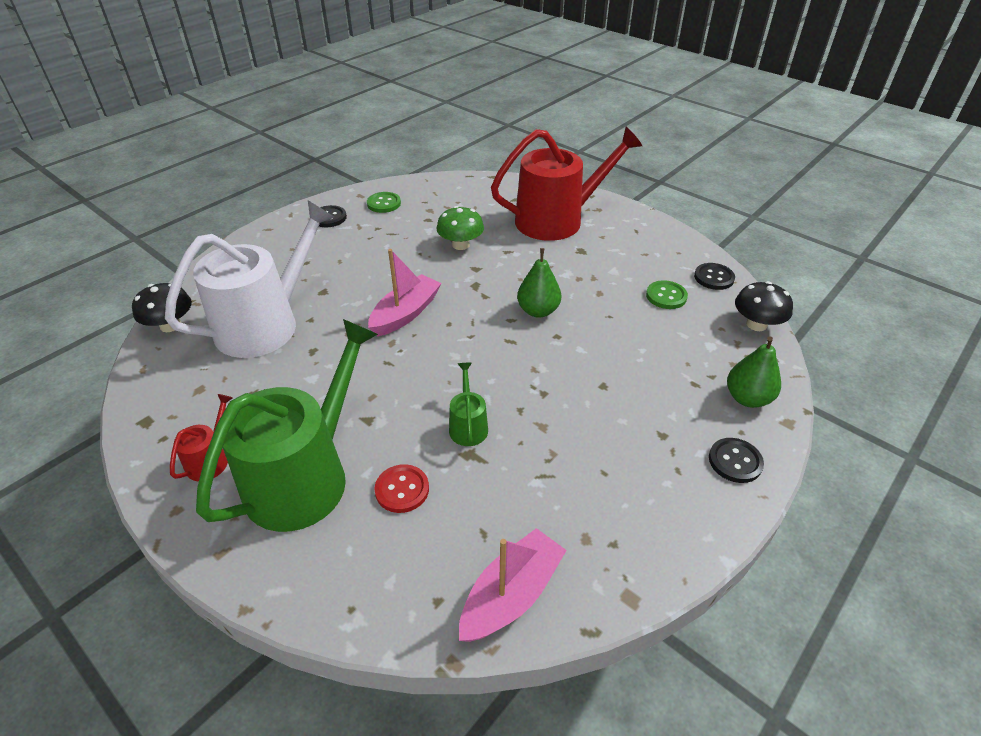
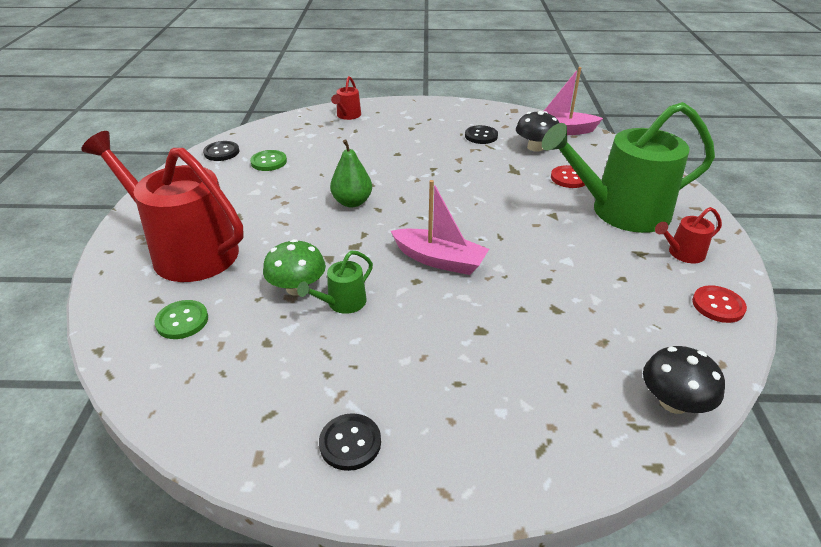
camera: 130 degrees left, 5 degrees down
(157, 419) = (718, 305): none -> red button
(265, 324) = (568, 332): white watering can -> none
(384, 203) = (261, 411): green button -> green button (182, 321)
(405, 314) = (439, 260): pink boat -> pink boat turned 150 degrees counterclockwise
(468, 426) = (497, 180): green watering can -> green watering can (342, 303)
(735, 461) = (401, 109): black button -> black button (481, 136)
(747, 398) = (347, 115): green pear -> red watering can
(756, 324) = (268, 127): black mushroom -> black mushroom (535, 147)

